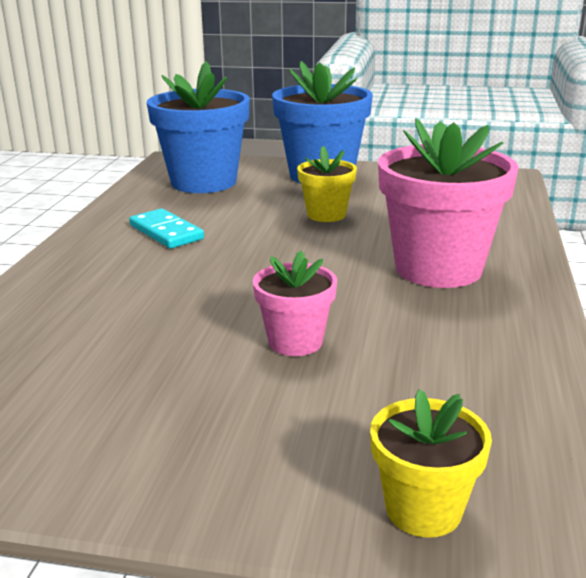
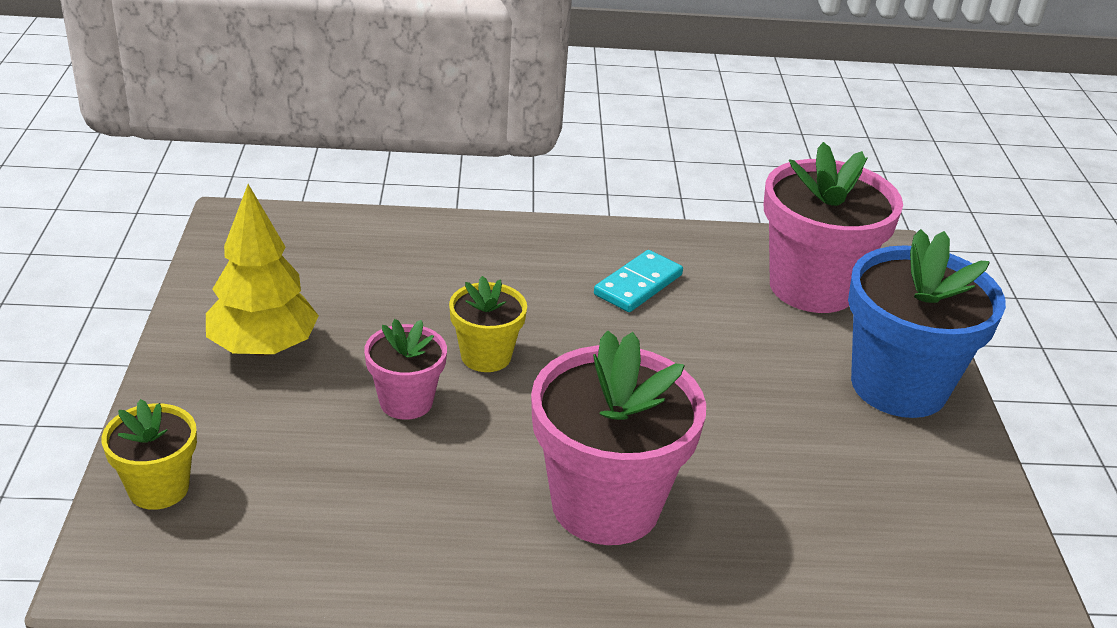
camera: 75 degrees right, 10 degrees up
(169, 428) = (263, 348): none -> yellow tree
(203, 182) = (812, 287): blue flower pot -> pink flower pot
(326, 215) = (745, 400): yellow flower pot -> yellow flower pot (486, 356)

